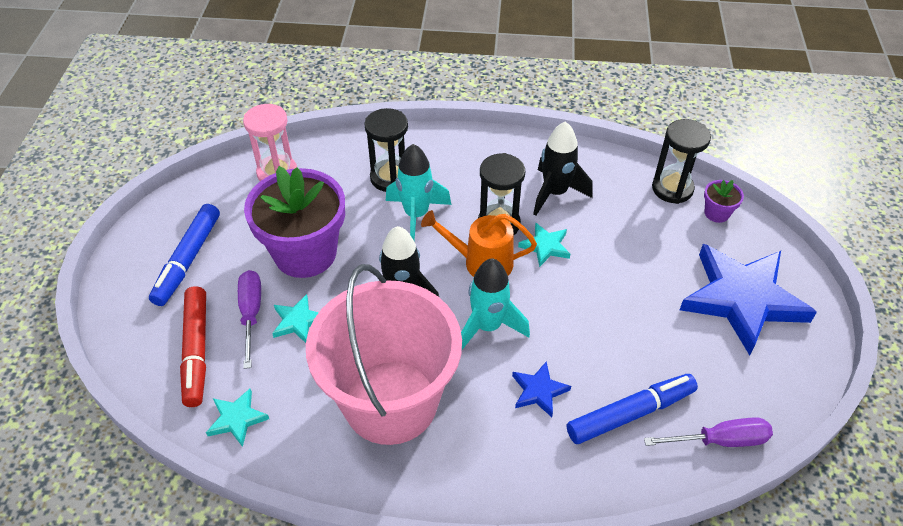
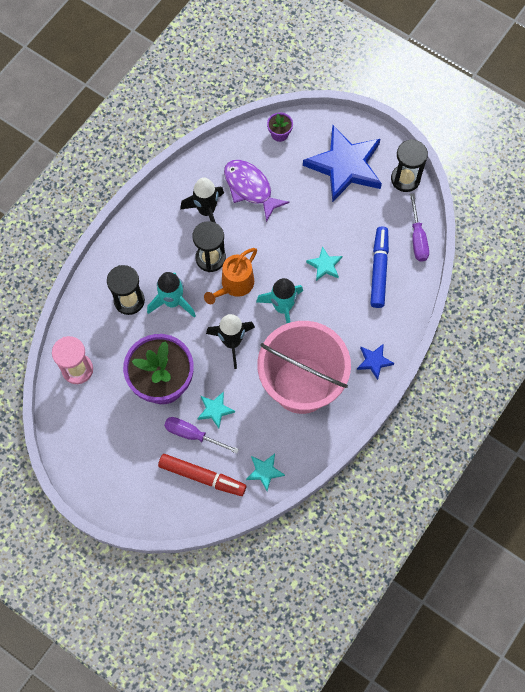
camera: 60 degrees left, 20 degrees up
(188, 260) = (123, 456): blue marker -> none
(539, 391) = (339, 306): blue star -> blue star (374, 361)
(545, 246) = (244, 242): turquoise star -> turquoise star (324, 265)
(620, 218) = (250, 188): none -> purple fish
(672, 189) = (246, 144): black hourglass -> black hourglass (405, 179)
(720, 440) = (417, 238): purple screwdriver -> purple screwdriver turned 150 degrees clockwise

